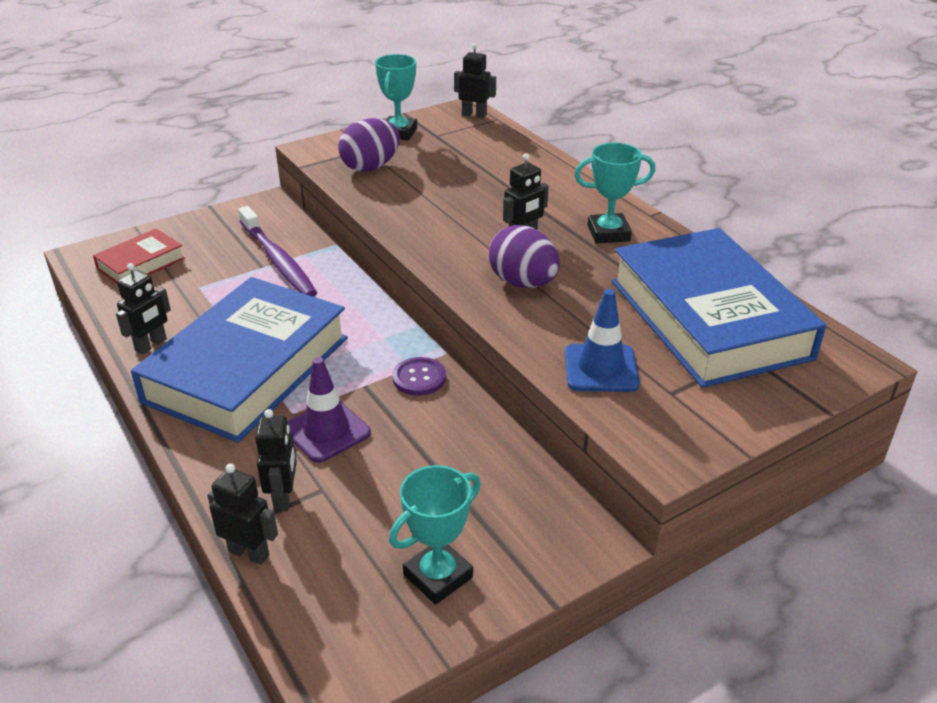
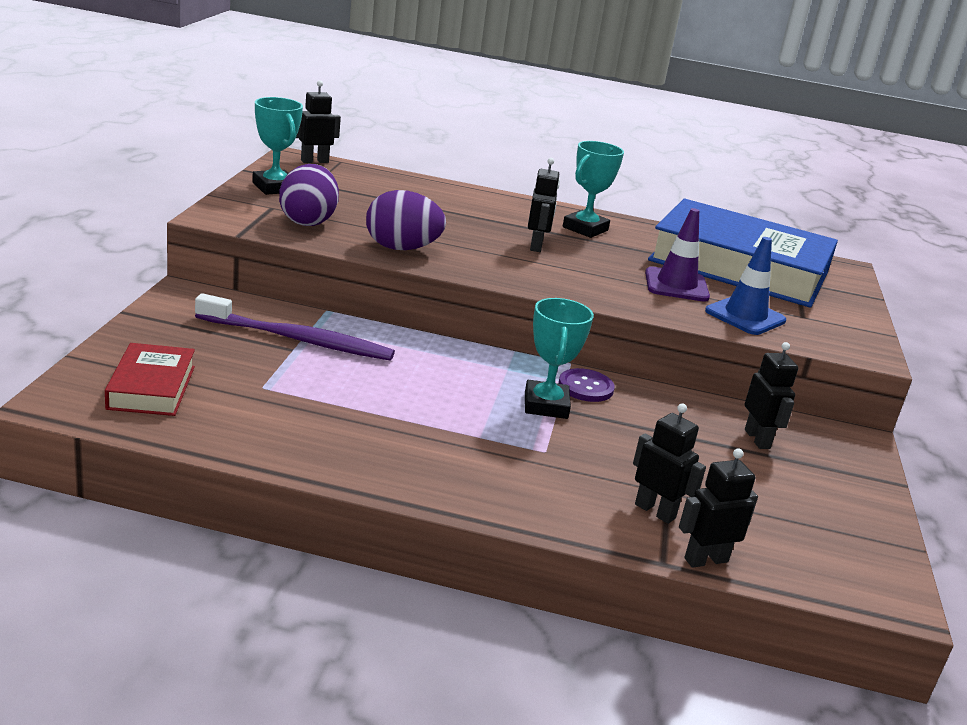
camera: 50 degrees left, 10 degrees down
(151, 345) = (317, 453): black robot -> black robot (757, 439)
(247, 369) = (446, 435): blue book -> none
(326, 431) = (595, 452): purple traffic cone -> purple traffic cone (676, 285)
(438, 576) = (829, 504): turquoise trophy -> turquoise trophy (545, 405)
(523, 283) = (598, 277): purple egg -> purple egg (401, 248)

